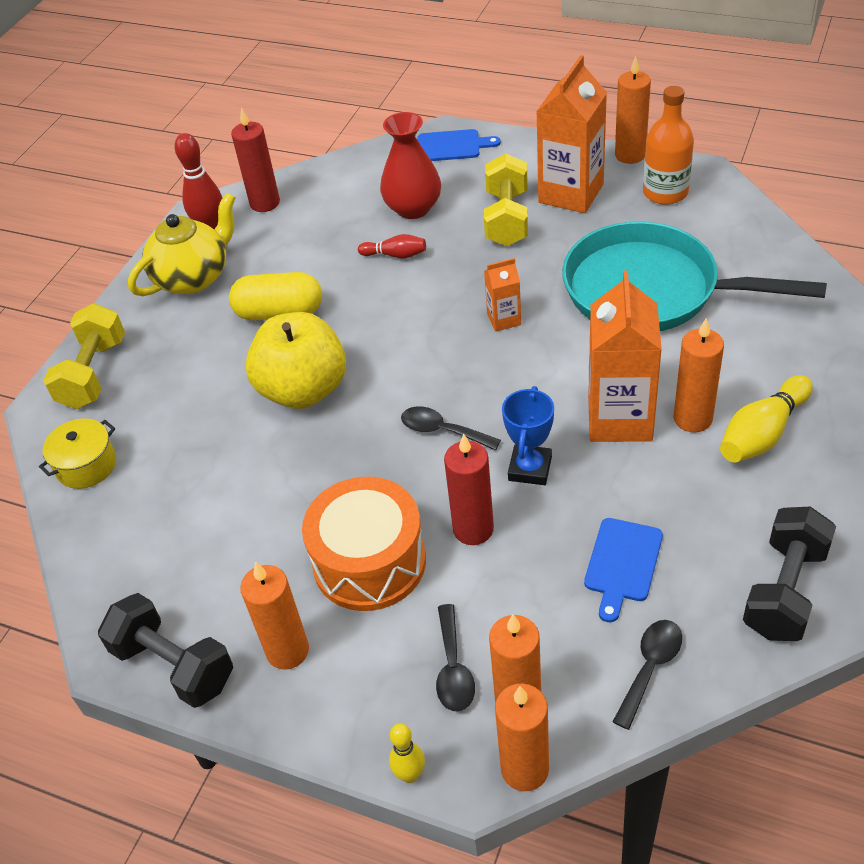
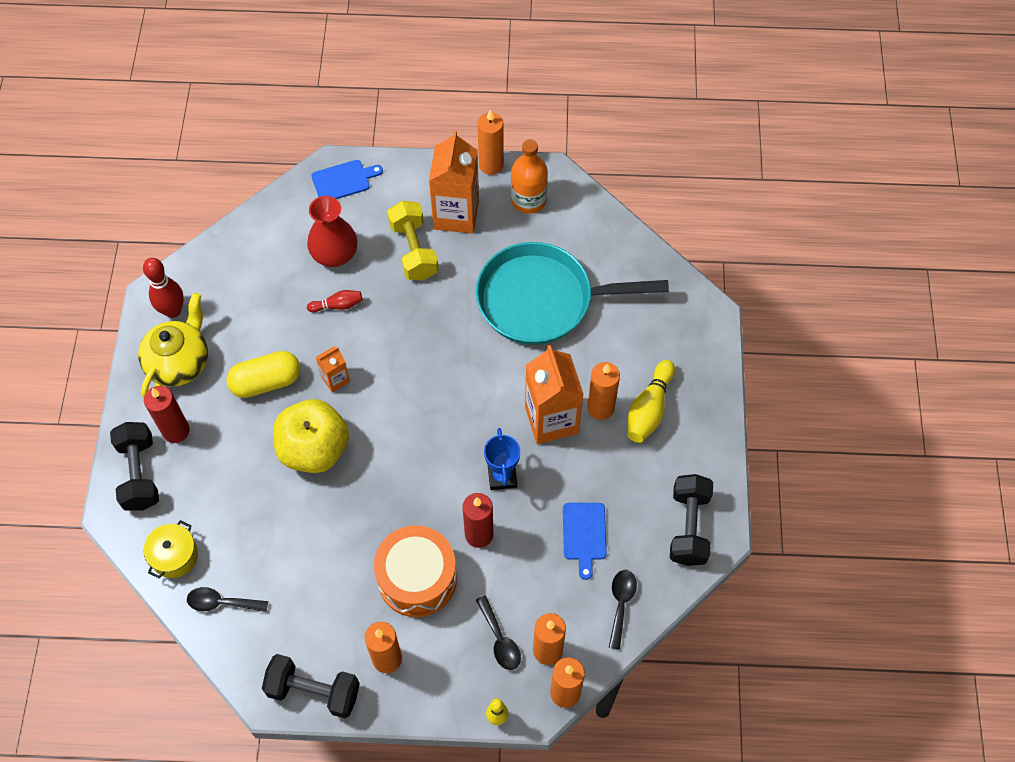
camera: 25 degrees left, 15 degrees up
(93, 373) = (139, 474): yellow dumbbell -> black dumbbell
(265, 203) = (207, 273): red candle -> red candle (176, 431)
(442, 431) = (430, 460): black spoon -> black spoon (221, 602)
(504, 319) = (443, 350): orange carton -> orange carton (335, 379)

